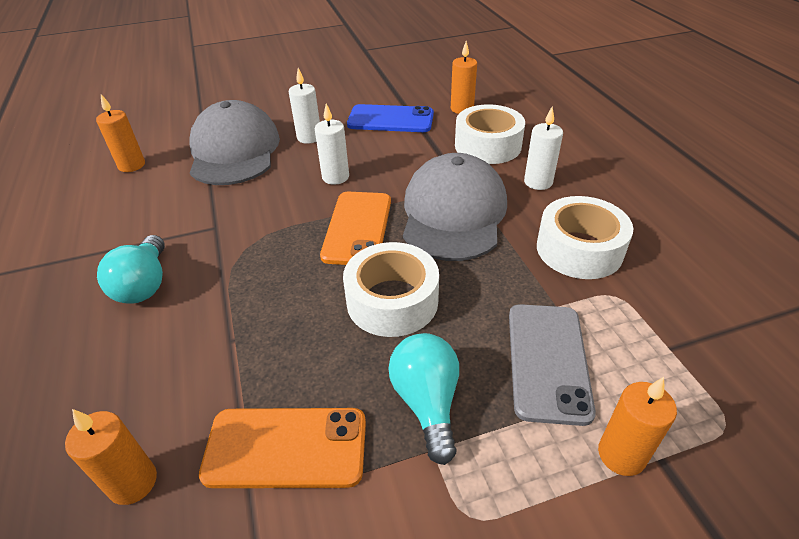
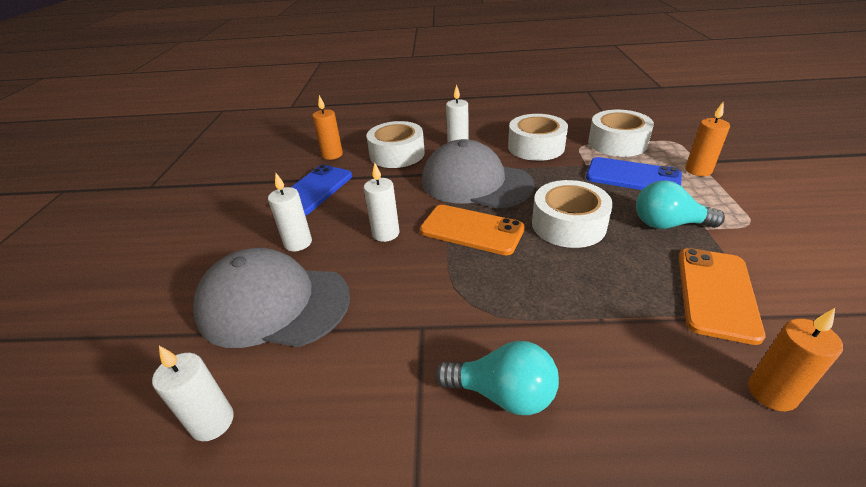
camera: 70 degrees left, 5 degrees down
(132, 165) = (212, 422): orange candle -> white candle
(548, 361) = (632, 176): grey phone -> blue phone
(657, 339) = (617, 143): none -> white tape

